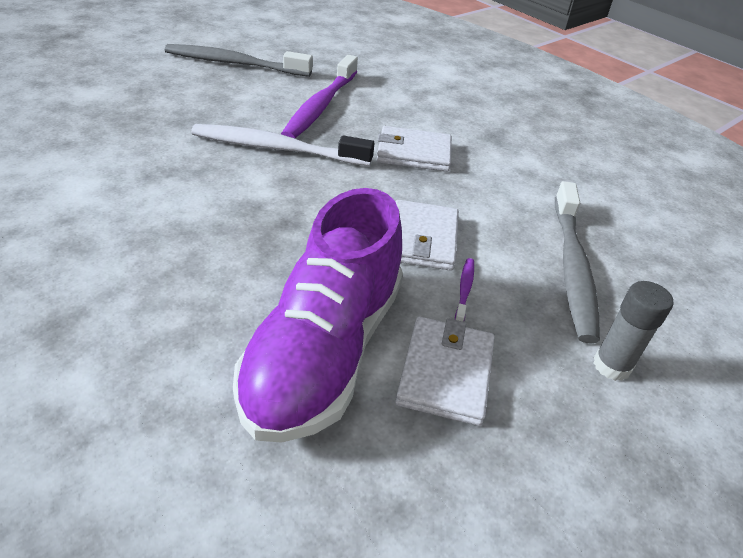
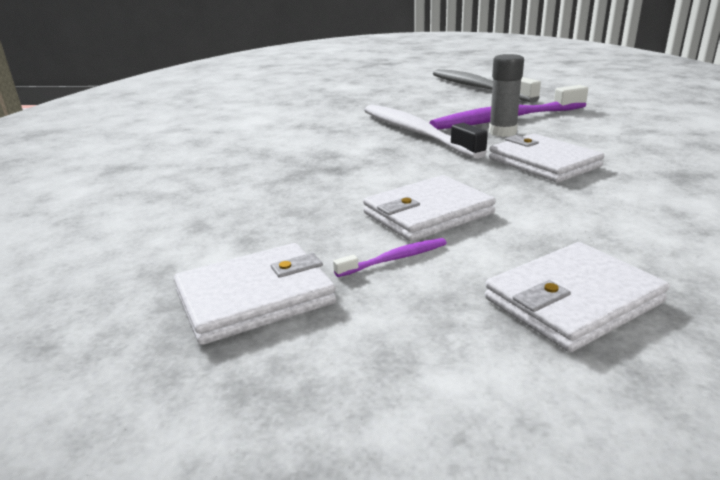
camera: 55 degrees right, 15 degrees down
(324, 351) = (206, 239): purple shoe -> none
(572, 268) = (573, 301): grey toothbrush -> white wallet
(611, 366) = (439, 402): grey glue stick -> grey glue stick (502, 132)

